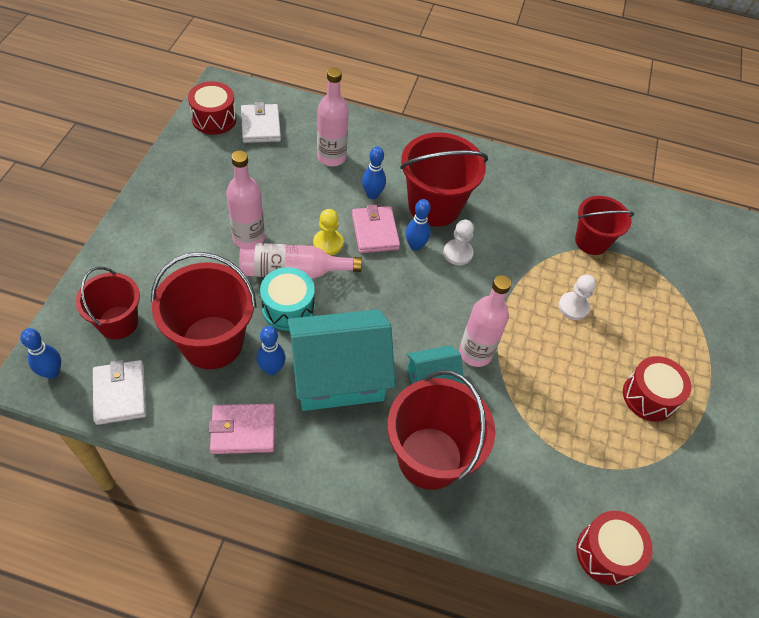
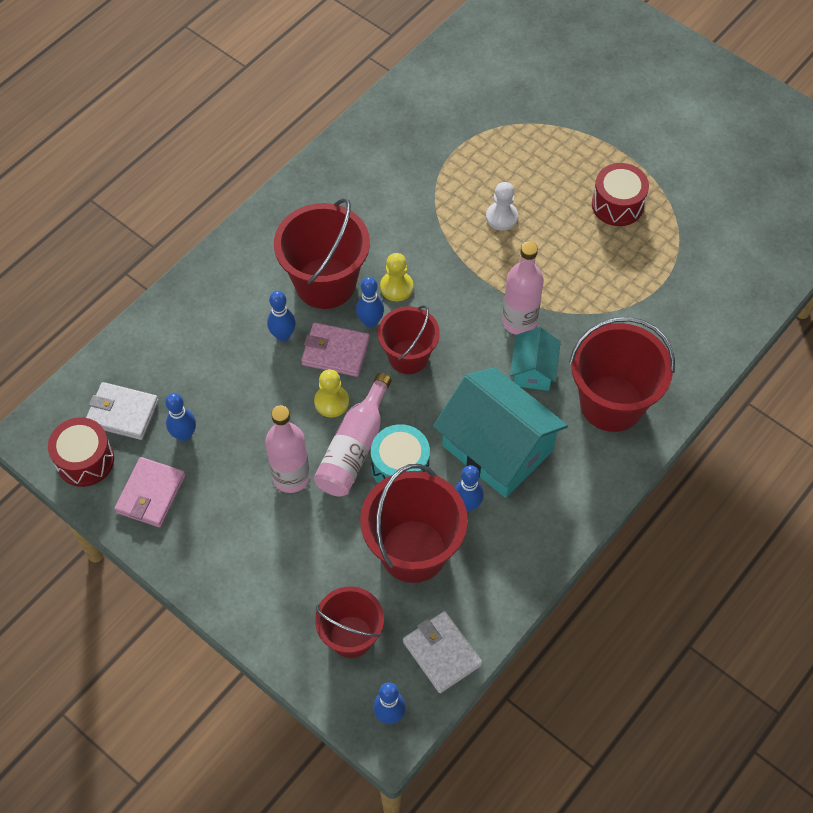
camera: 60 degrees left, 5 degrees up
(120, 394) = (441, 653): white wallet -> white wallet turned 45 degrees clockwise
(243, 430) = (526, 551): pink wallet -> pink wallet (151, 494)
(258, 164) = (184, 435): none -> blue bowling pin
(331, 157) = (208, 356): pink bottle -> none
(338, 375) = (497, 448): turquoise house -> turquoise house turned 60 degrees counterclockwise
(458, 253) = (396, 287): white pawn -> yellow pawn
(591, 241) = (432, 164): red bucket -> red bucket (408, 357)
(606, 553) = (742, 308): red drum -> none

